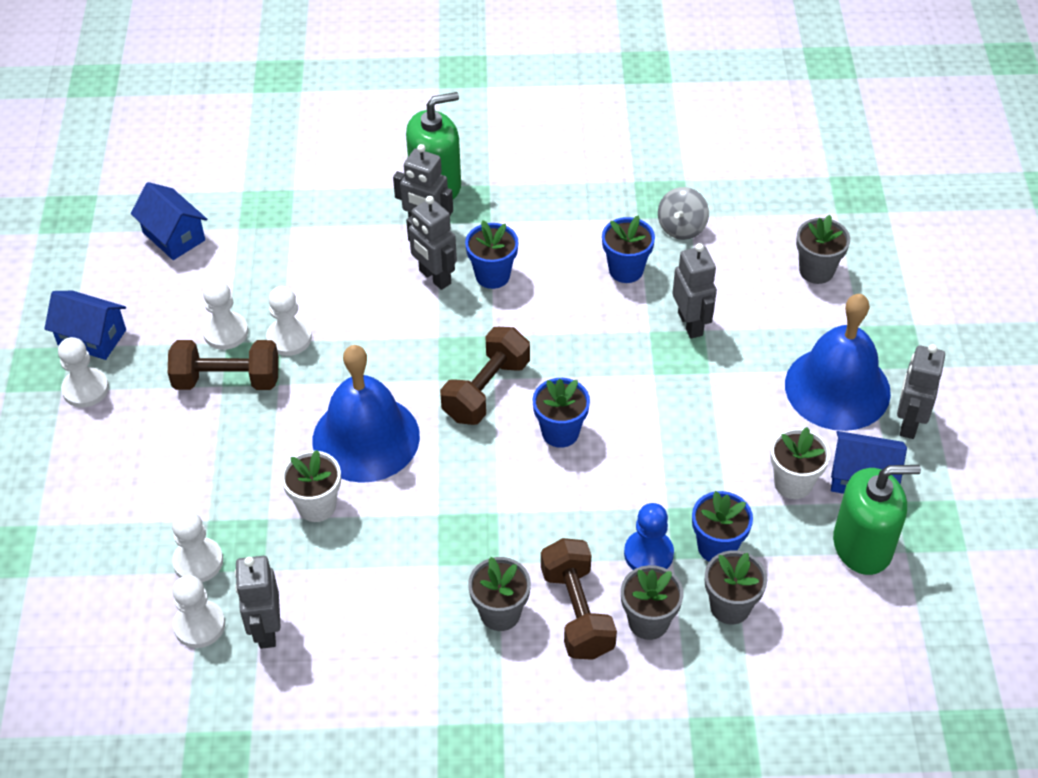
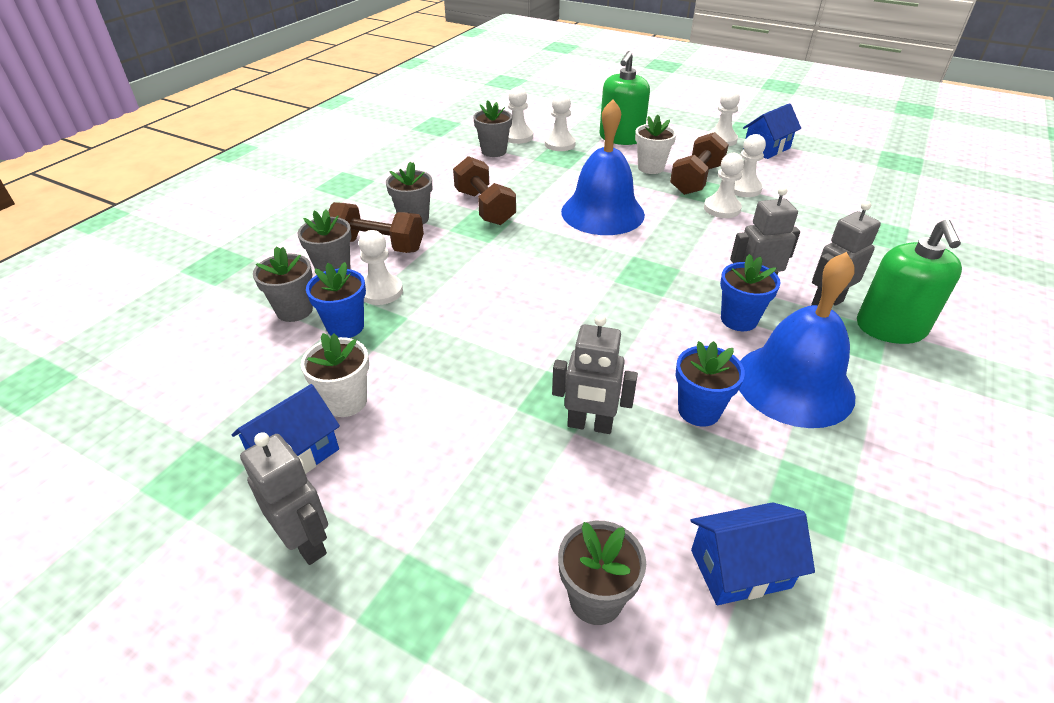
camera: 120 degrees right, 10 degrees down
(174, 236) = (859, 191): blue house -> blue house (740, 569)
(266, 630) = (494, 151): grey robot -> grey flower pot
(316, 506) = (563, 183): white flower pot -> white flower pot (651, 168)
(486, 390) = (605, 273): brown dumbbell -> brown dumbbell (484, 207)
(560, 432) = (531, 293): blue flower pot -> none
(648, 554) = (381, 291): blue pawn -> white pawn
(681, 227) = (747, 491): grey spinning top -> none
(837, 388) = (409, 503): blue bell -> blue bell (794, 384)
(862, 545) = (240, 413): green soap dispenser -> green soap dispenser (621, 138)

